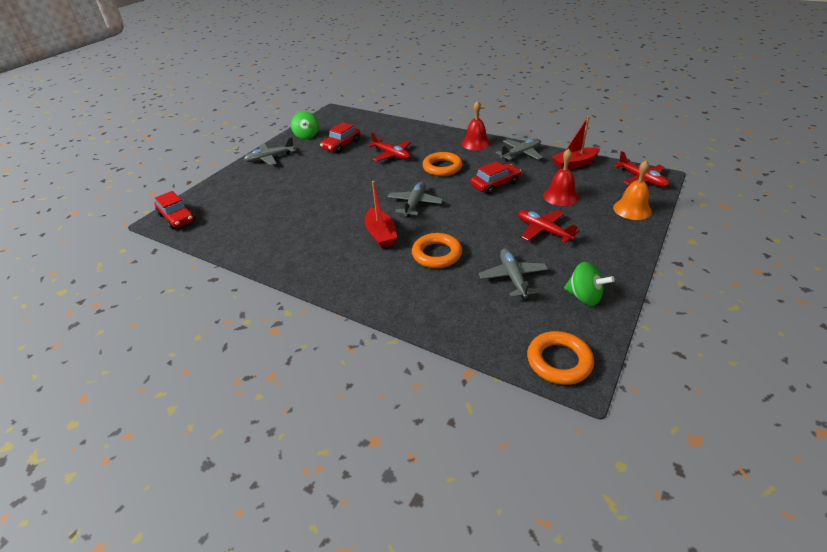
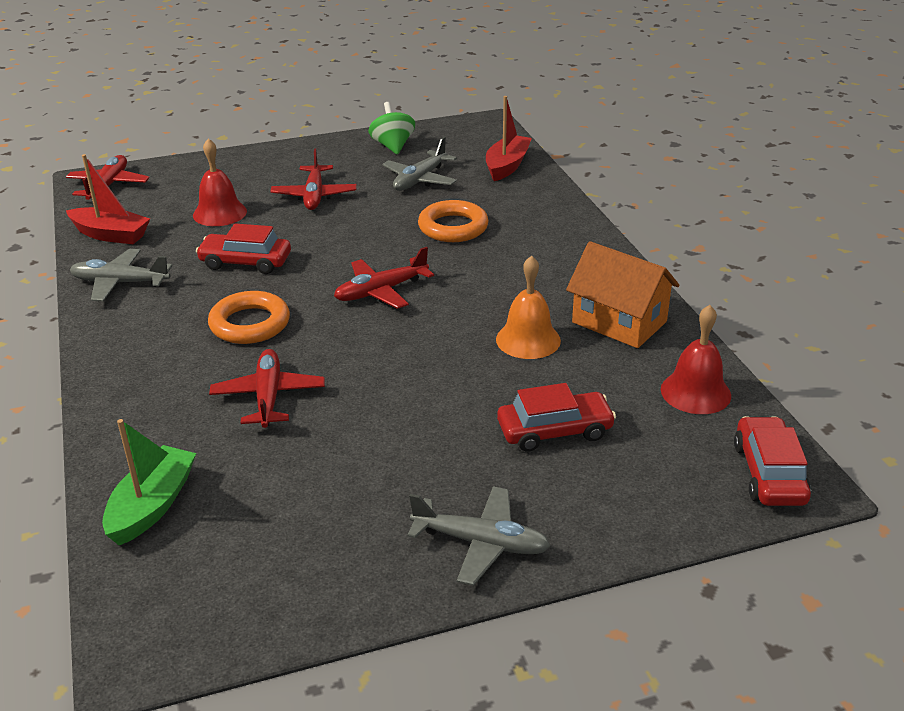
camera: 140 degrees left, 5 degrees down
(284, 247) = (619, 322): none -> orange house
(306, 136) = (326, 577): green spinning top -> none
(341, 145) = (304, 486): red car -> red car (554, 431)
(377, 125) = (152, 505): none -> green boat
(380, 235) = (481, 276): red boat -> red boat (507, 166)
(415, 203) = (381, 291): grey plane -> red plane
(475, 143) = (120, 338): red bell -> red bell (695, 392)
(559, 361) = (484, 131): orange ring -> none
(632, 209) = (197, 171): orange bell -> orange bell (528, 340)

